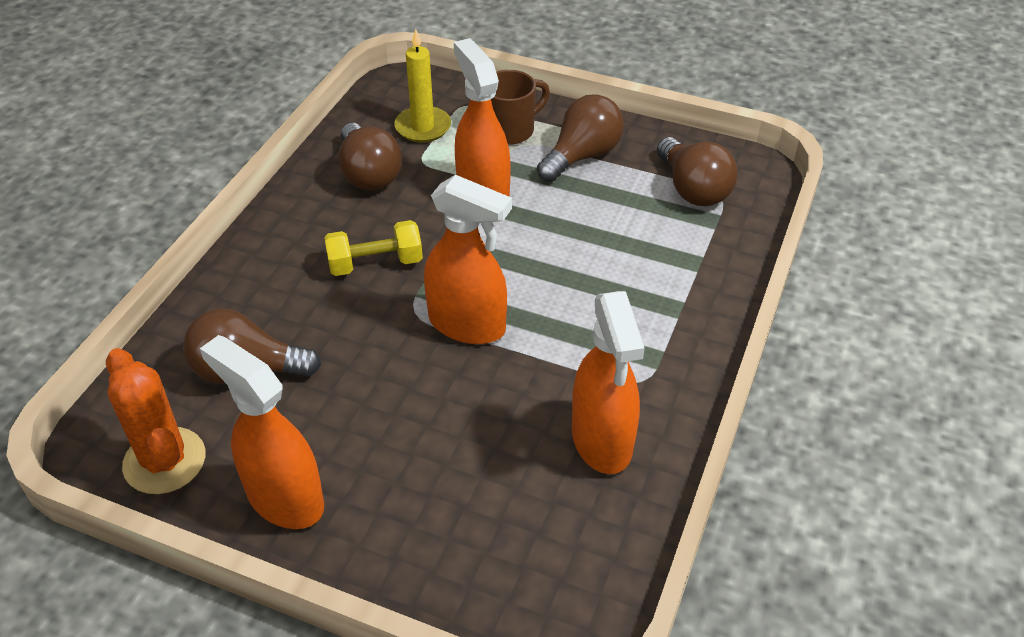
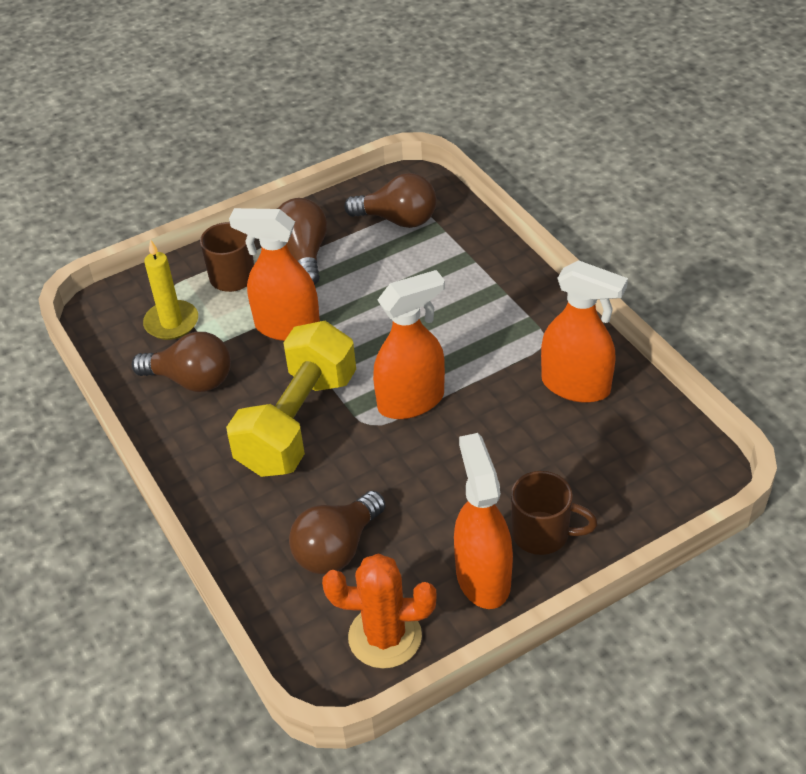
camera: 50 degrees left, 0 degrees up
(284, 498) = (483, 577): orange spray bottle -> orange spray bottle turned 90 degrees clockwise
(375, 263) = (298, 422): yellow dumbbell -> yellow dumbbell, size x1.87
(375, 519) = (543, 534): none -> brown mug

